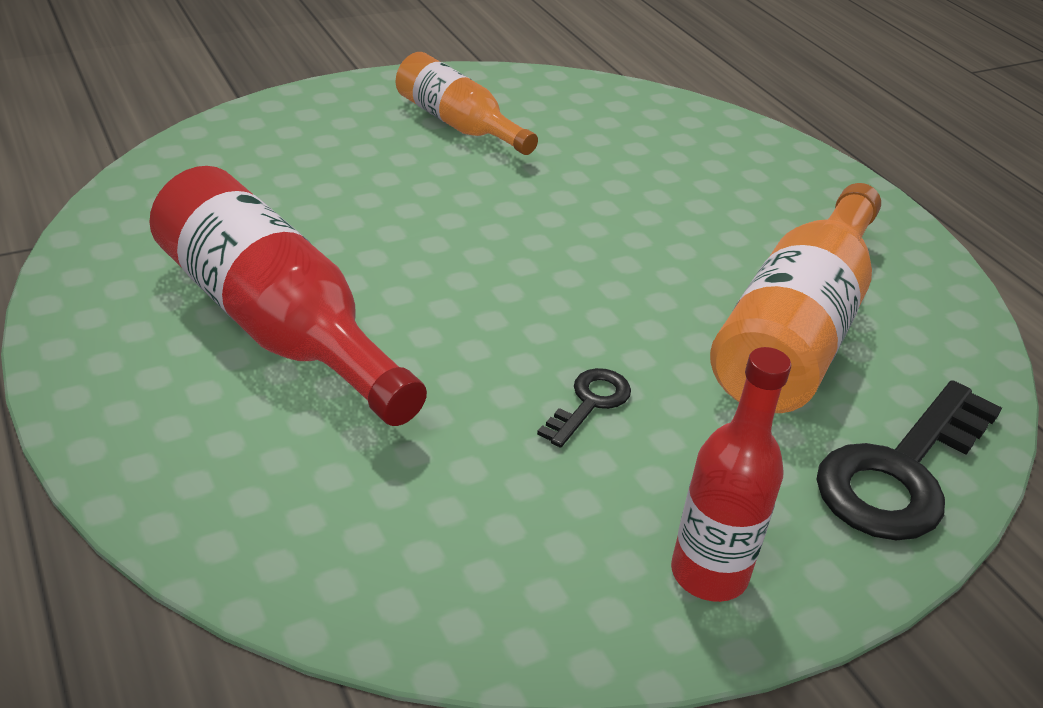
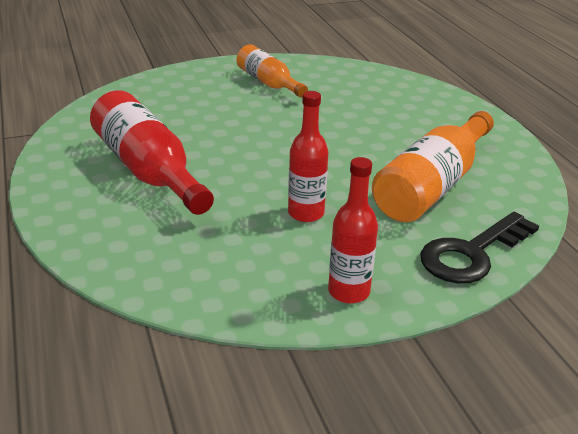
camera: 10 degrees right, 5 degrees down
(590, 403) = (306, 213): black key -> red bottle

